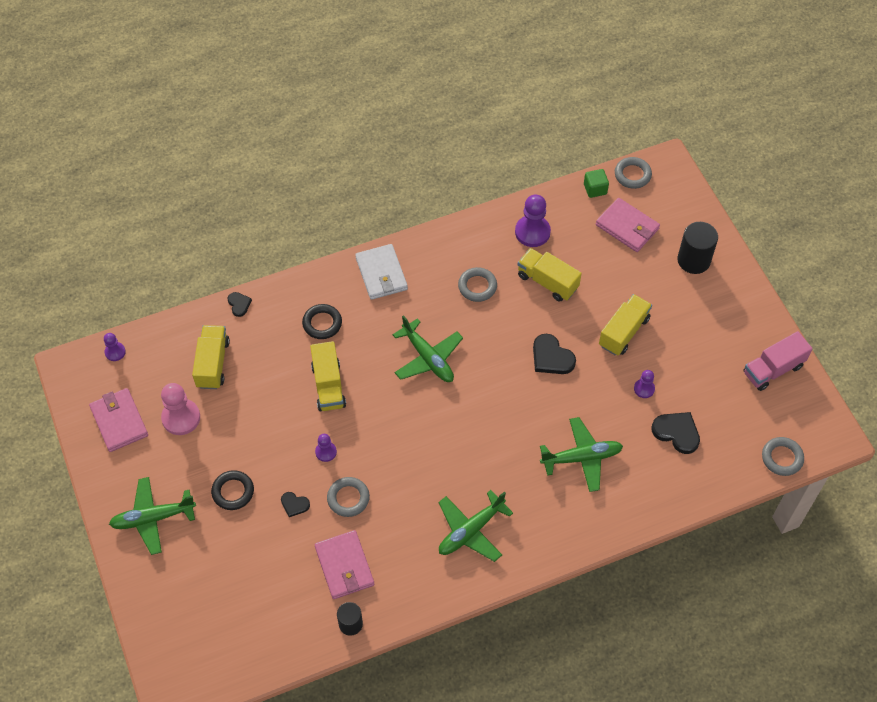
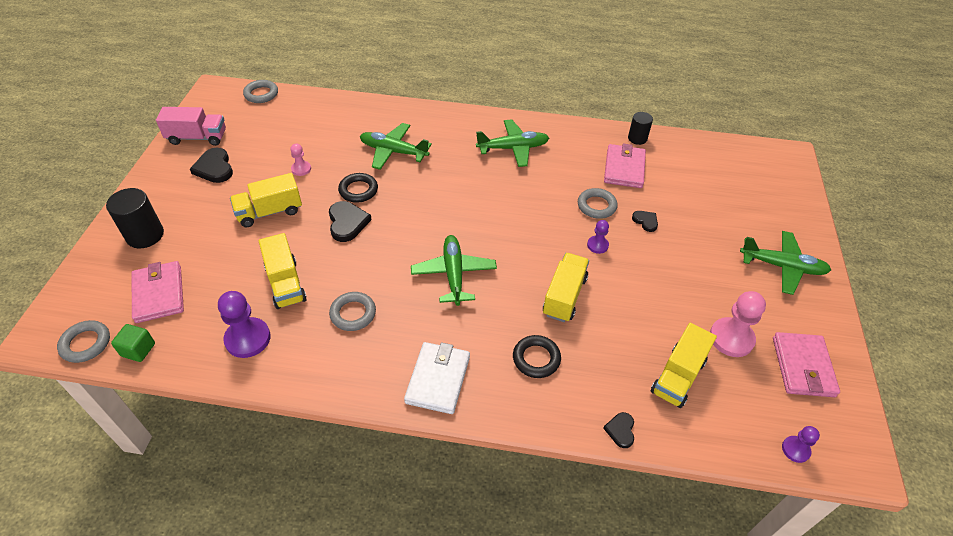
camera: 150 degrees left, 10 degrees down
(233, 492) = (698, 254): black ring -> black ring (358, 190)
(644, 389) = (301, 169): purple pawn -> pink pawn
(677, 432) = (310, 135): black heart -> black heart (214, 168)

